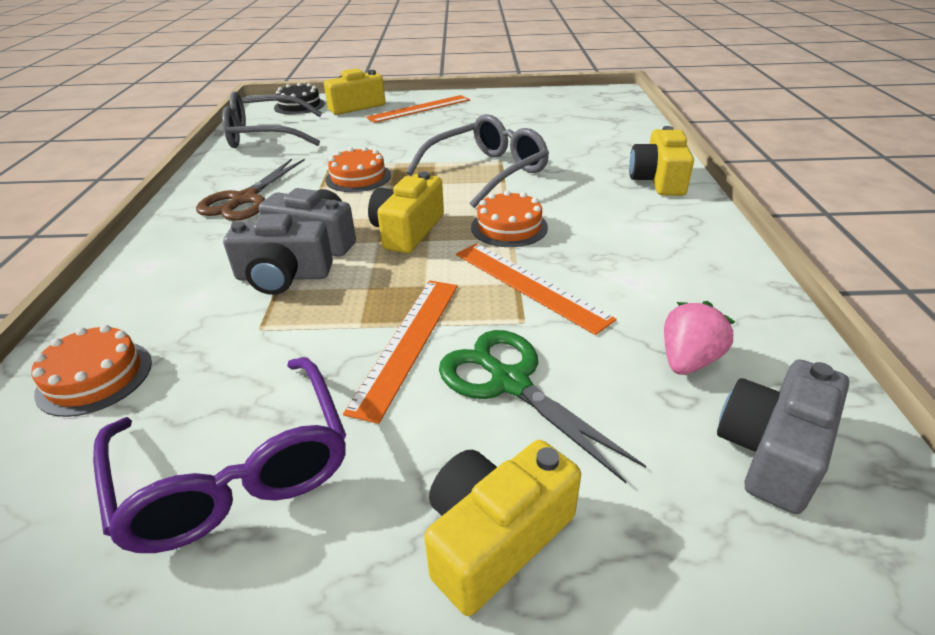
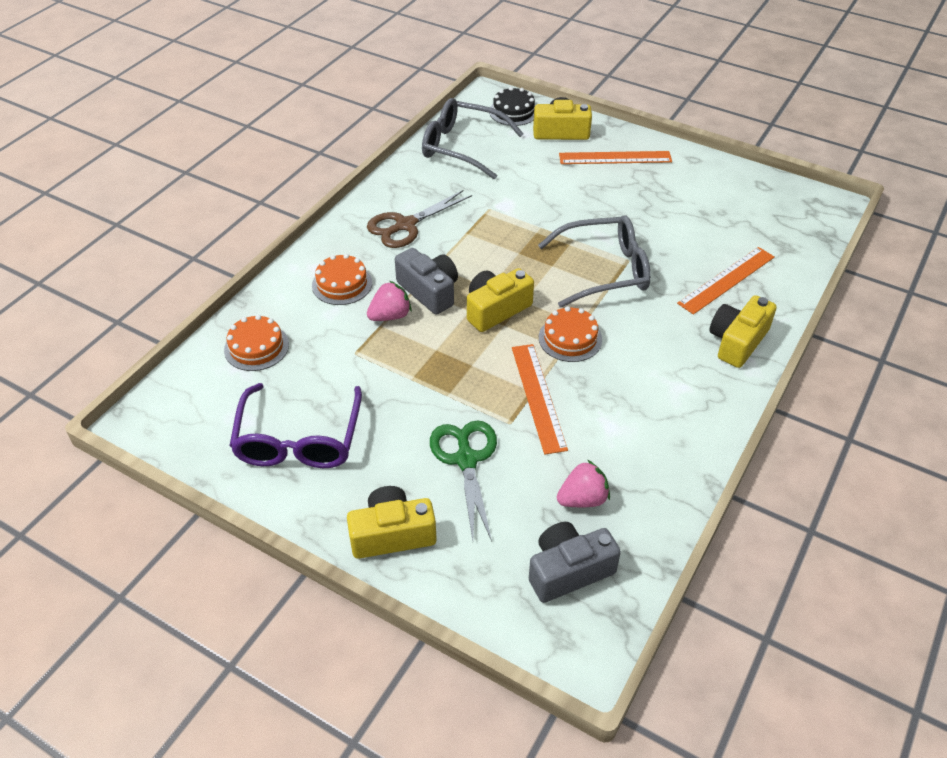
camera: 30 degrees right, 10 degrees up
(283, 276) = (390, 316): grey camera -> pink strawberry
(358, 177) = (500, 234): orange cake -> orange cake (342, 284)
(407, 342) = (429, 404): orange ruler -> orange ruler (726, 280)

